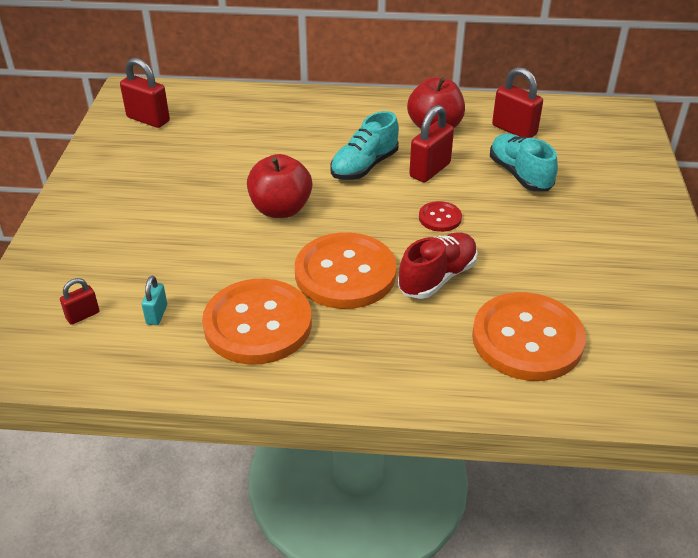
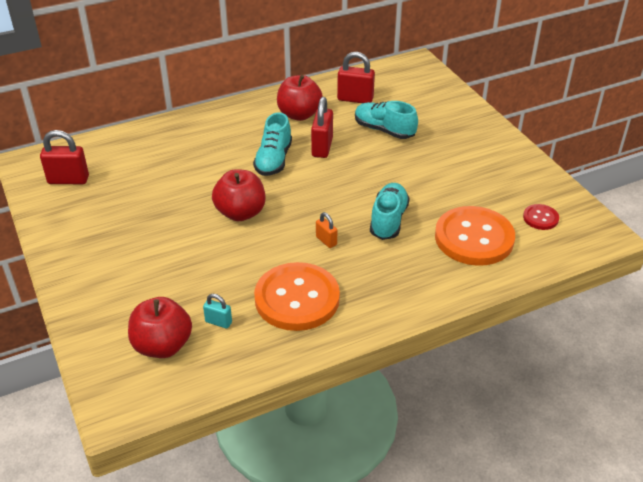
camera: 30 degrees left, 0 degrees up
(83, 315) = (162, 346): red padlock -> red apple
(157, 314) = (218, 322): turquoise padlock -> turquoise padlock turned 45 degrees counterclockwise
(345, 273) = (326, 241): orange button -> orange padlock
(437, 277) = (388, 220): red shoe -> turquoise shoe
(440, 218) = (357, 179): red button -> red button (540, 218)

